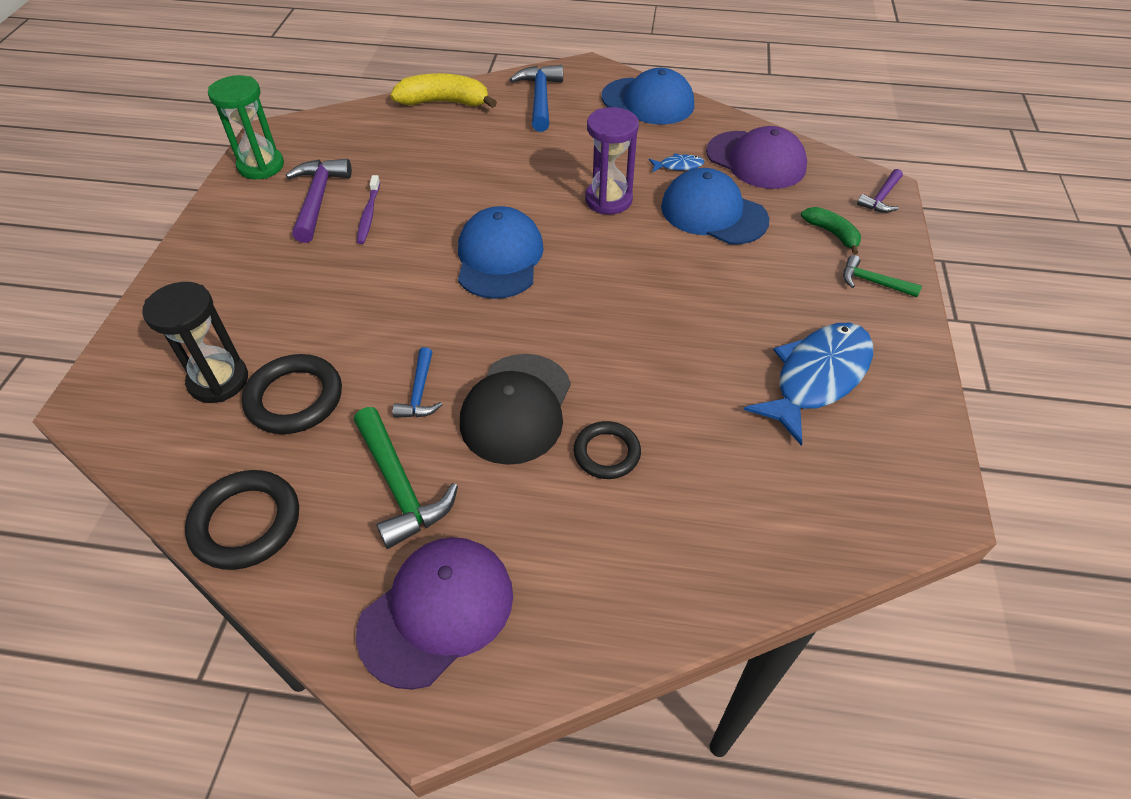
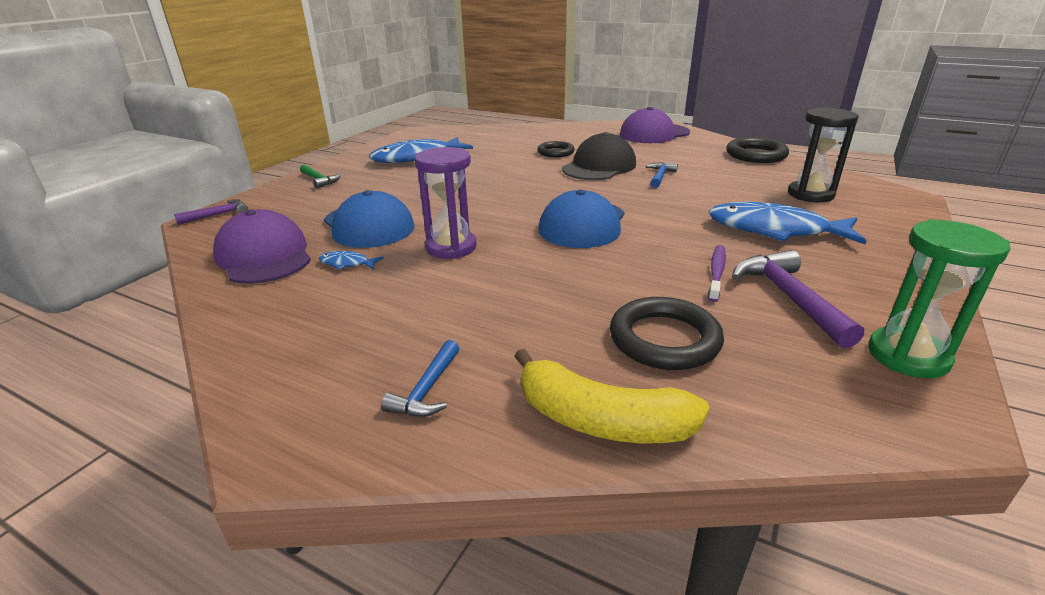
camera: 160 degrees left, 20 degrees down
(294, 398) = (747, 183): black ring -> black ring (664, 339)
(297, 287) = (774, 230): none -> blue fish
(318, 199) = (788, 297): purple hammer -> purple hammer turned 150 degrees clockwise
(400, 486) = (672, 155): green hammer -> none
(540, 98) = (427, 390): blue hammer -> blue hammer, size x0.59
(648, 101) = (273, 348): blue cap -> none
(832, 233) = (299, 202): green banana -> none

